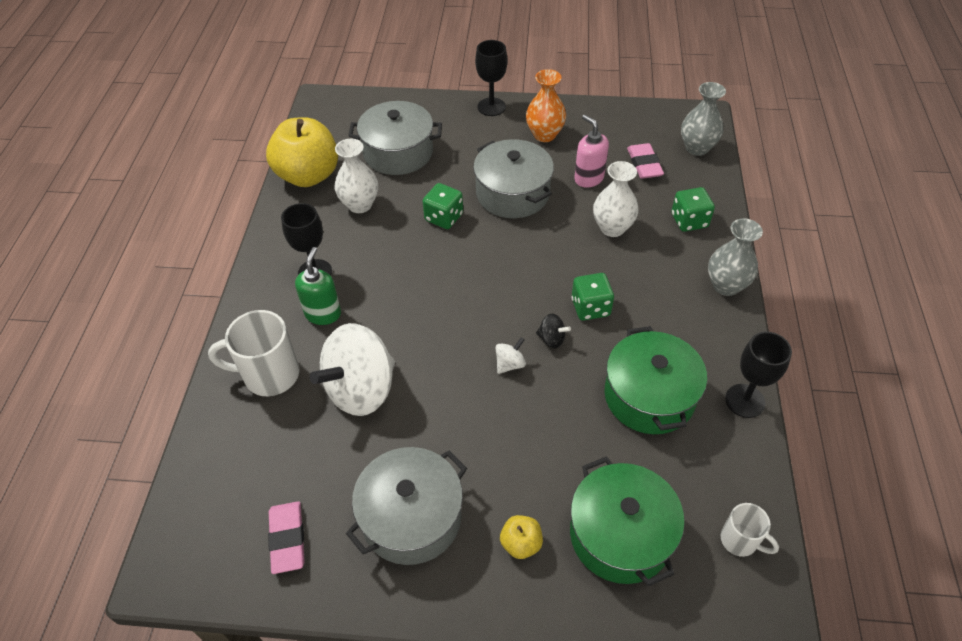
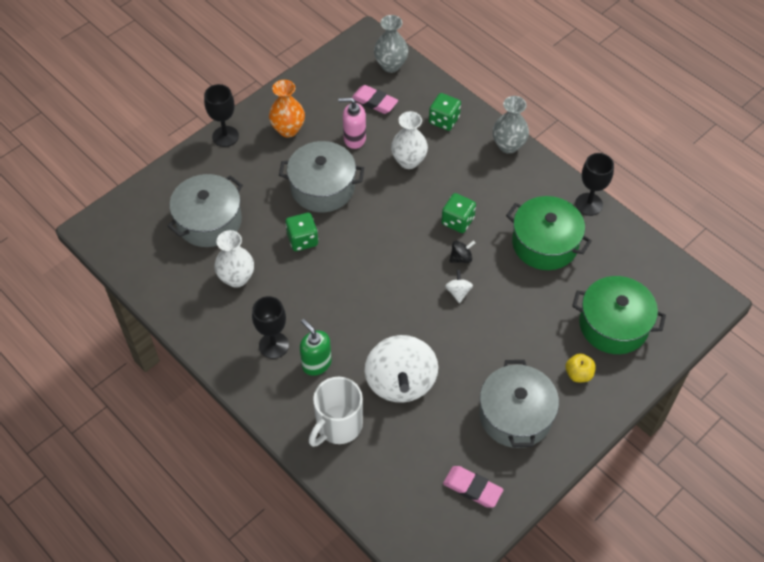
camera: 50 degrees left, 5 degrees up
(308, 175) = (170, 289): yellow apple -> none
(740, 540) = (662, 276): white mug -> none

